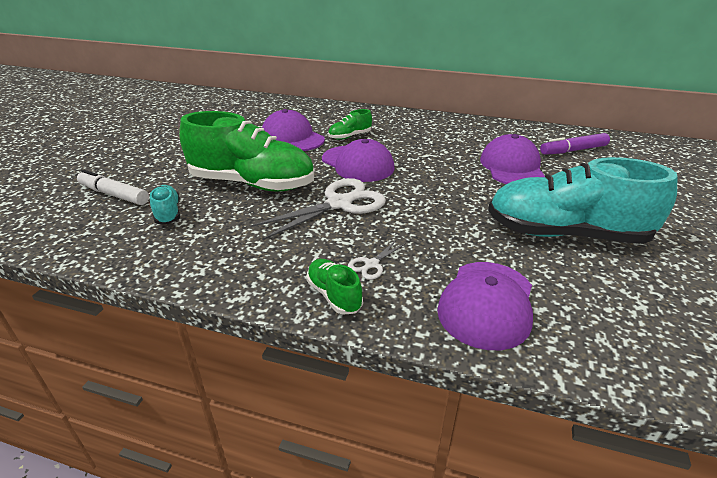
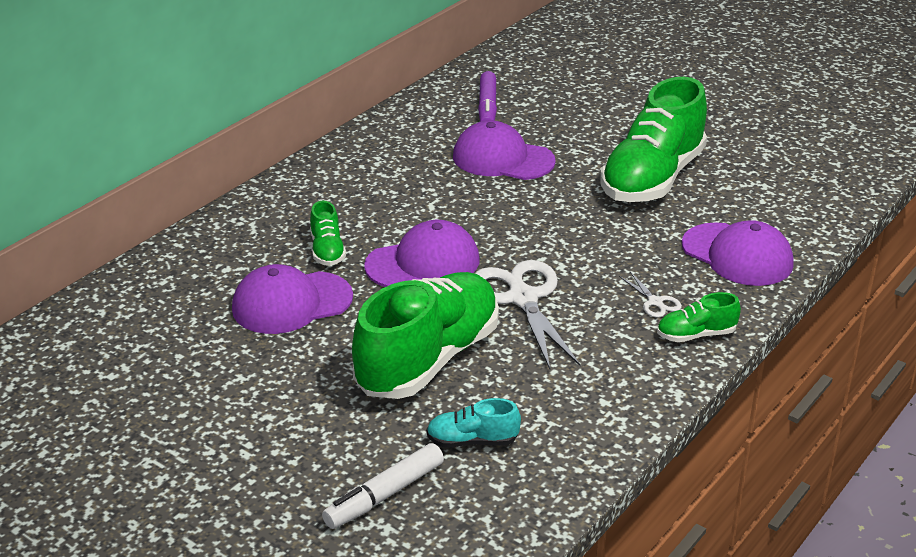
camera: 70 degrees left, 0 degrees up
(565, 234) = (652, 179): turquoise shoe -> green shoe

